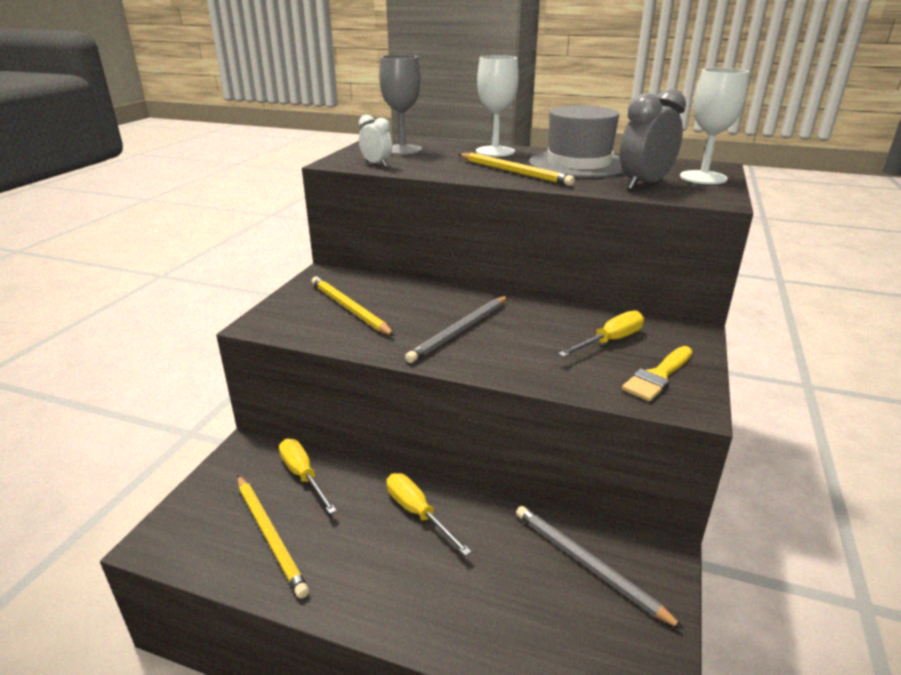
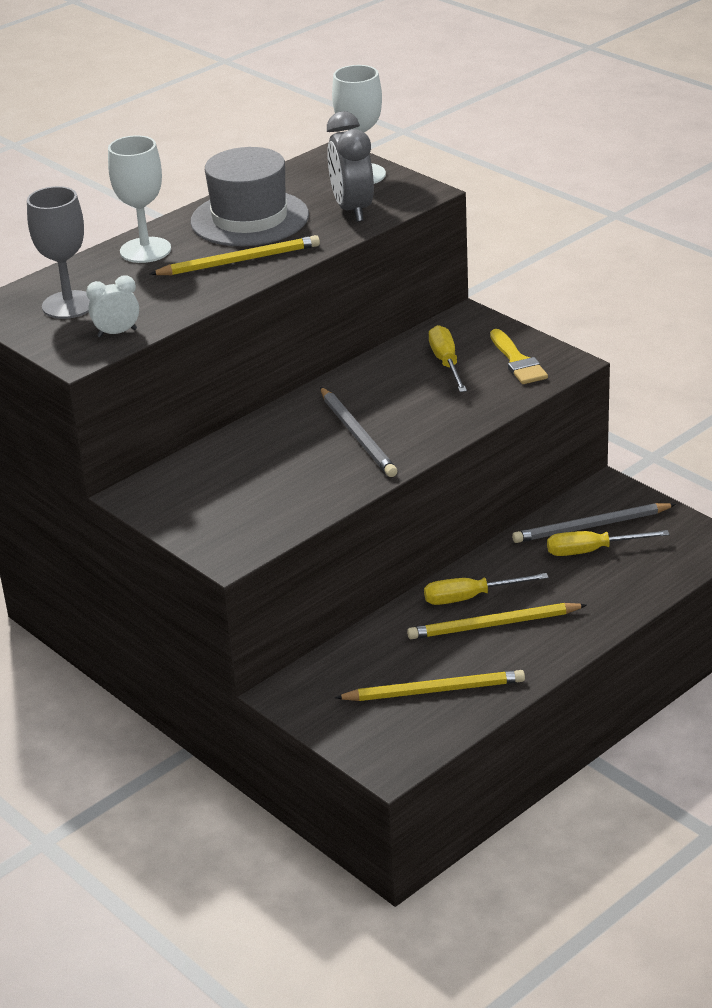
camera: 60 degrees left, 5 degrees up
(303, 475) = (363, 658): yellow screwdriver -> yellow screwdriver (592, 551)
(349, 308) = (247, 491): yellow pencil -> yellow pencil (493, 625)

